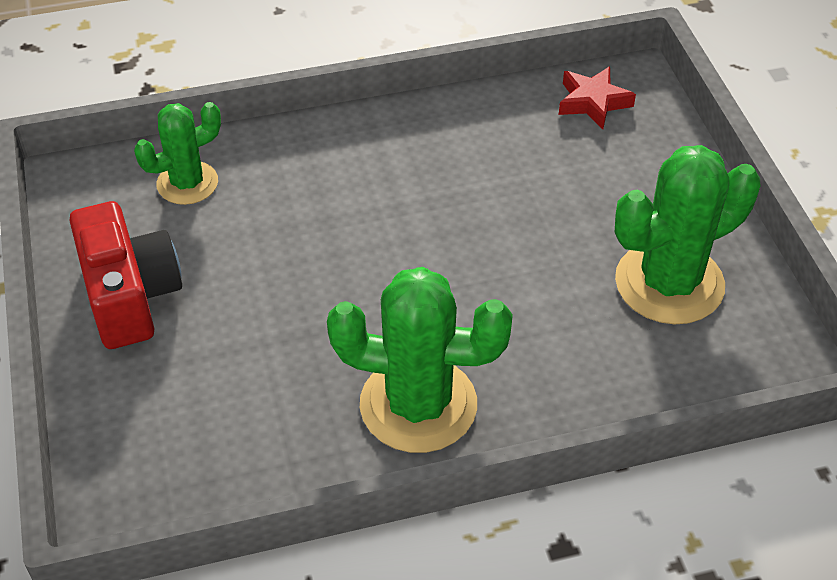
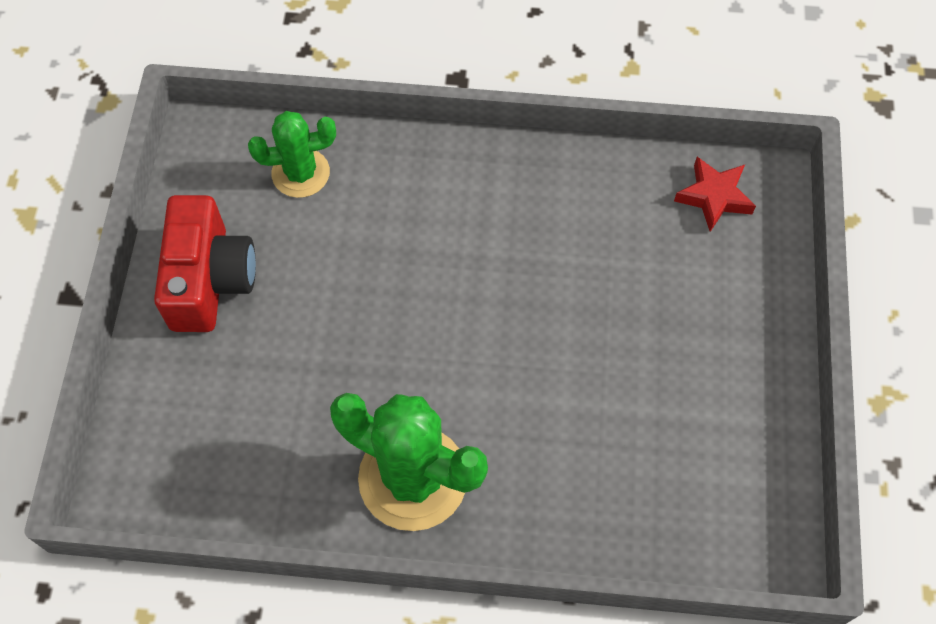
camera: 20 degrees right, 15 degrees up
(669, 283) = (696, 428): green cactus -> none

